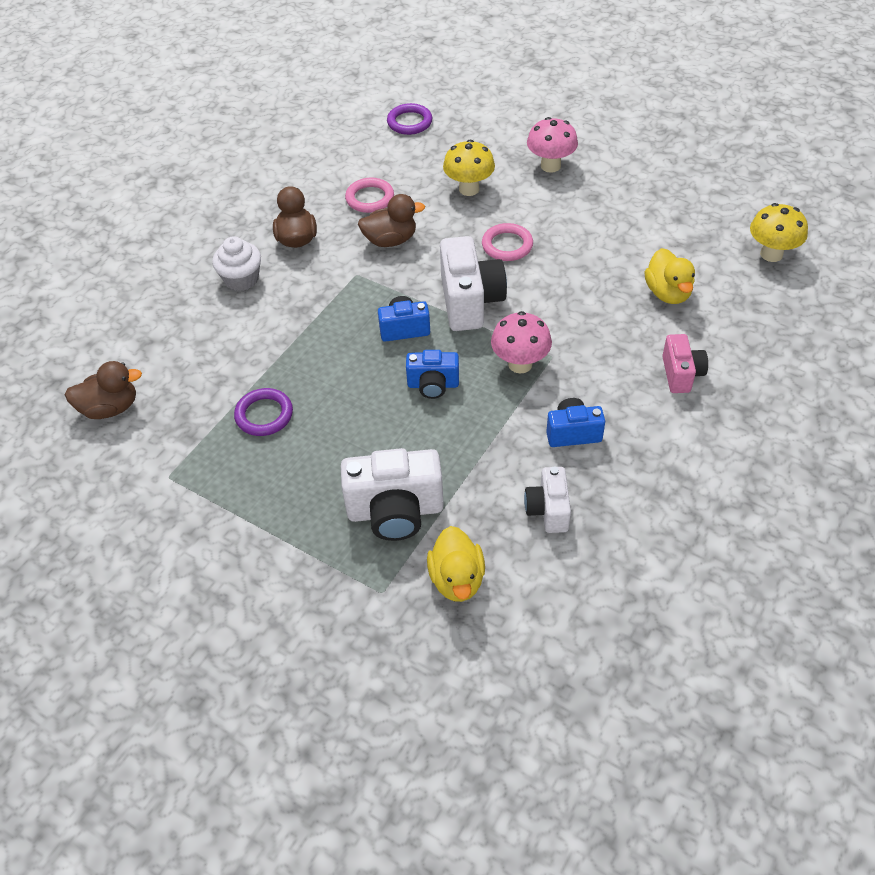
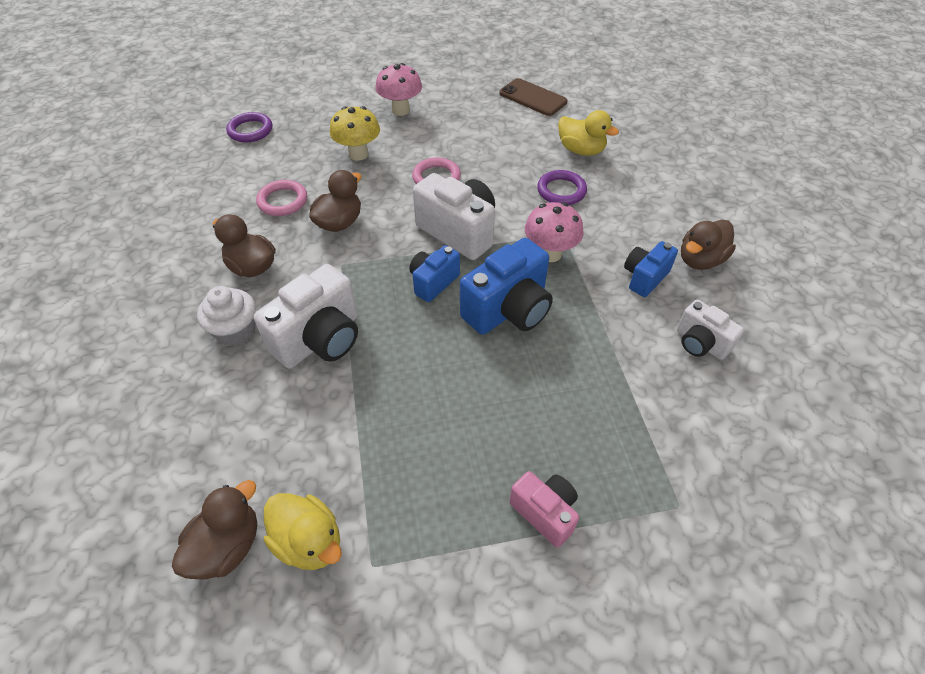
camera: 45 degrees left, 0 degrees up
(264, 415) = (398, 434): purple ring -> purple ring (561, 191)
(395, 511) = (605, 430): white camera -> white camera (320, 339)
(433, 385) = (508, 310): blue camera -> blue camera, size x1.70
(457, 579) = (713, 446): yellow duck -> yellow duck (309, 542)
(643, 452) = (700, 260): none -> brown duck
(681, 374) = (655, 196): pink camera -> pink camera (545, 513)
(689, 216) = (533, 98): none -> brown phone
(771, 254) = (607, 95): yellow mushroom -> none

